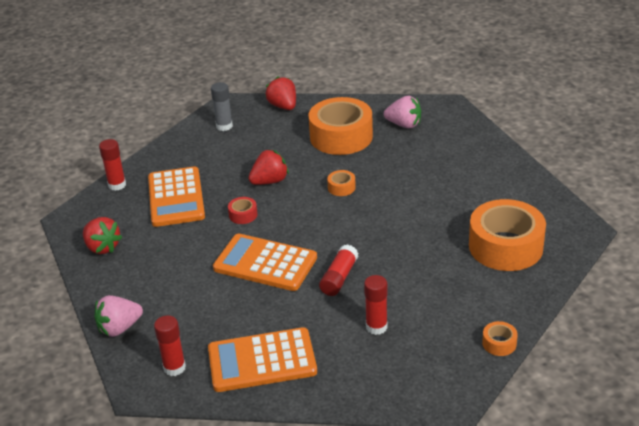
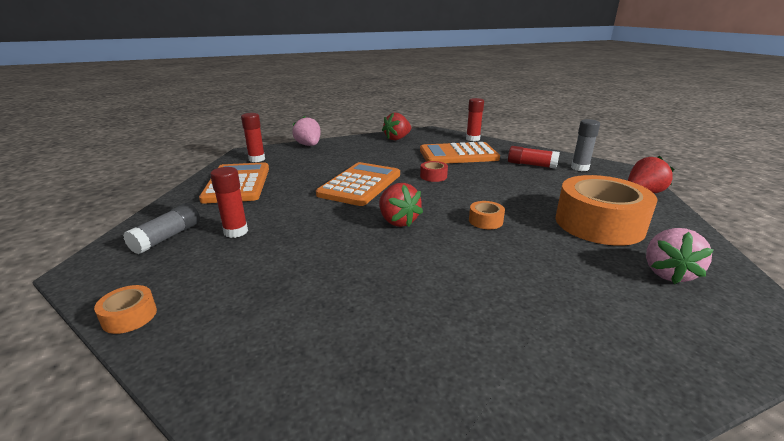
camera: 90 degrees right, 10 degrees down
(269, 181) = (489, 186): red strawberry -> red strawberry (398, 221)
(339, 278) = (323, 215): red glue stick -> red glue stick (531, 165)
(392, 369) = (167, 237): none -> grey glue stick
(505, 246) = (335, 353): orange tape -> none

